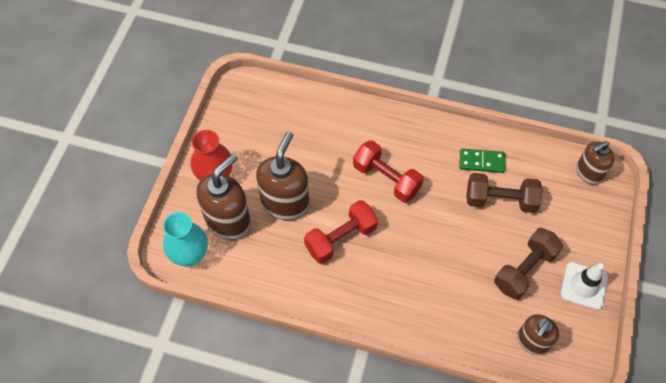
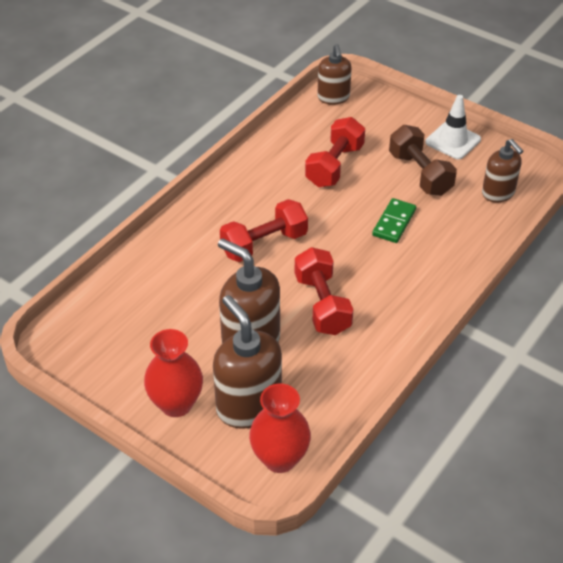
camera: 70 degrees left, 15 degrees down
(190, 255) = (280, 458): turquoise vase -> red vase
(481, 162) = (282, 165): green domino -> green domino (394, 222)
(500, 200) = (334, 166): brown dumbbell -> red dumbbell

